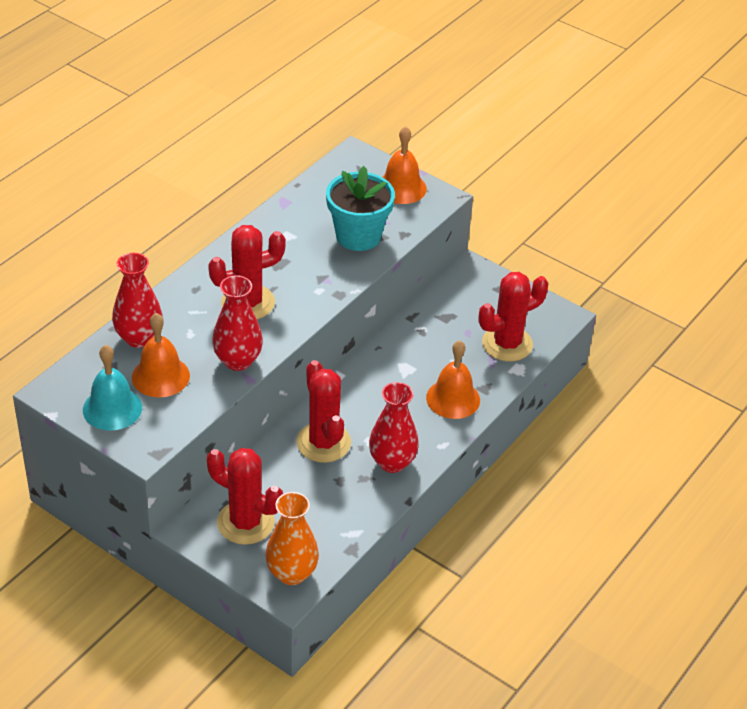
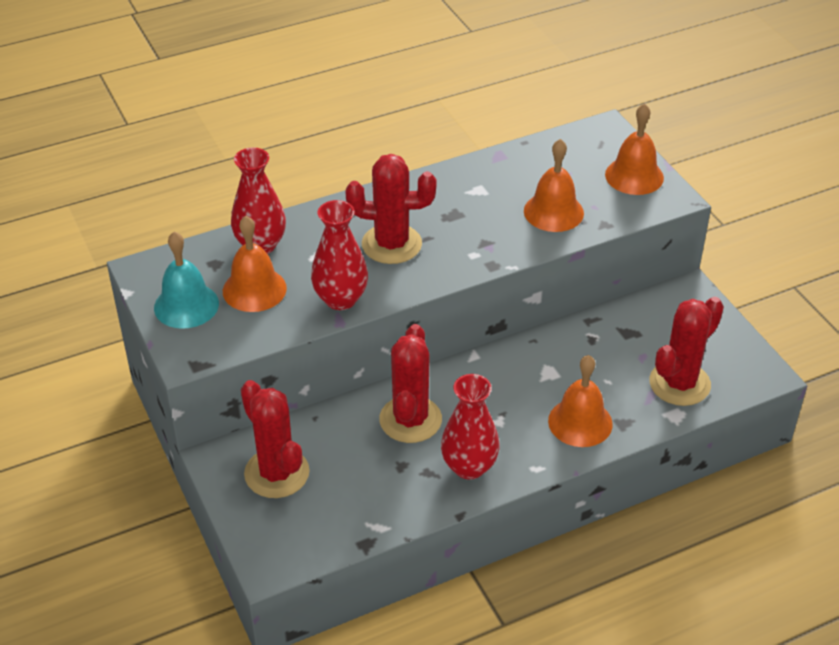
camera: 30 degrees right, 0 degrees up
(291, 573) = (287, 544): orange vase -> none
(358, 236) = (553, 212): turquoise flower pot -> orange bell
(507, 344) = (679, 383): red cactus -> red cactus turned 45 degrees counterclockwise

